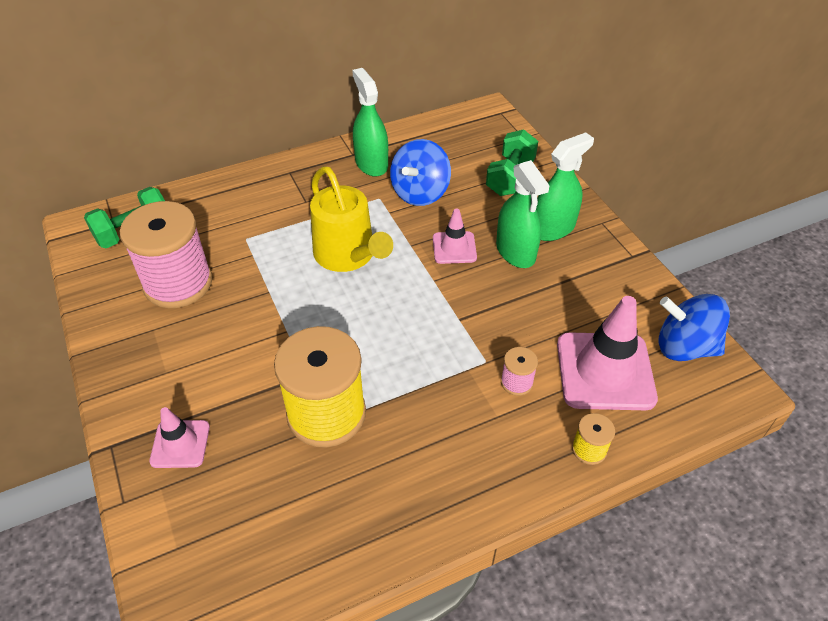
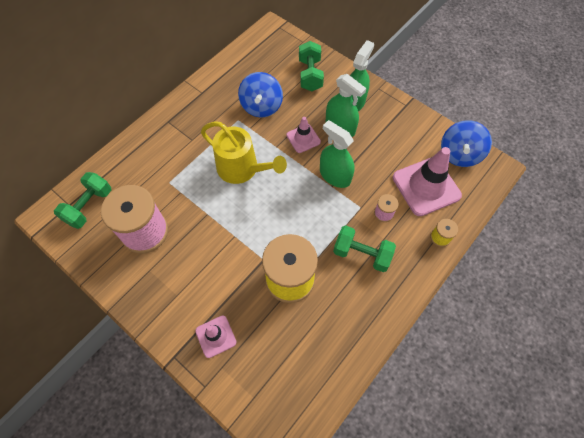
camera: 25 degrees left, 15 degrees up
(371, 163) = (218, 95): green spray bottle -> green spray bottle (335, 175)
(451, 423) = (362, 254): none -> green dumbbell
(684, 347) = (459, 154): blue spinning top -> blue spinning top turned 60 degrees counterclockwise

